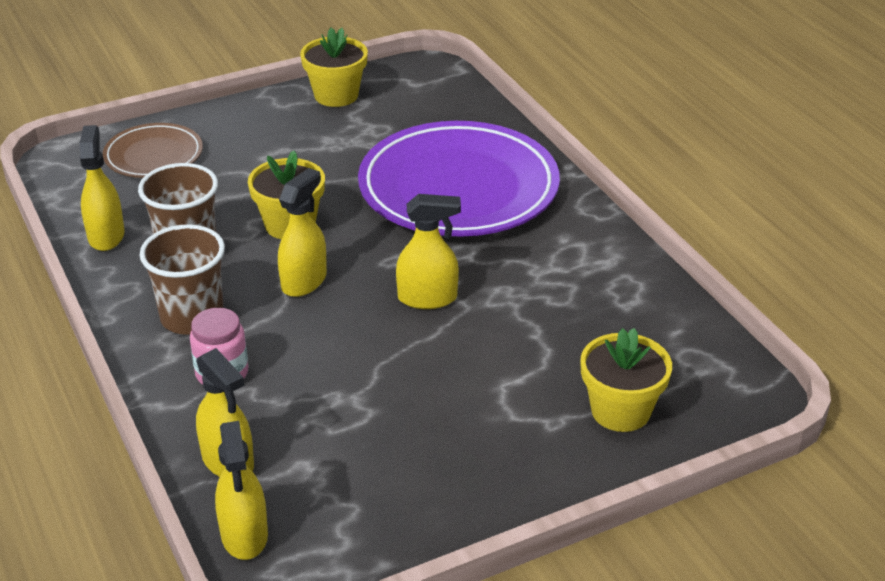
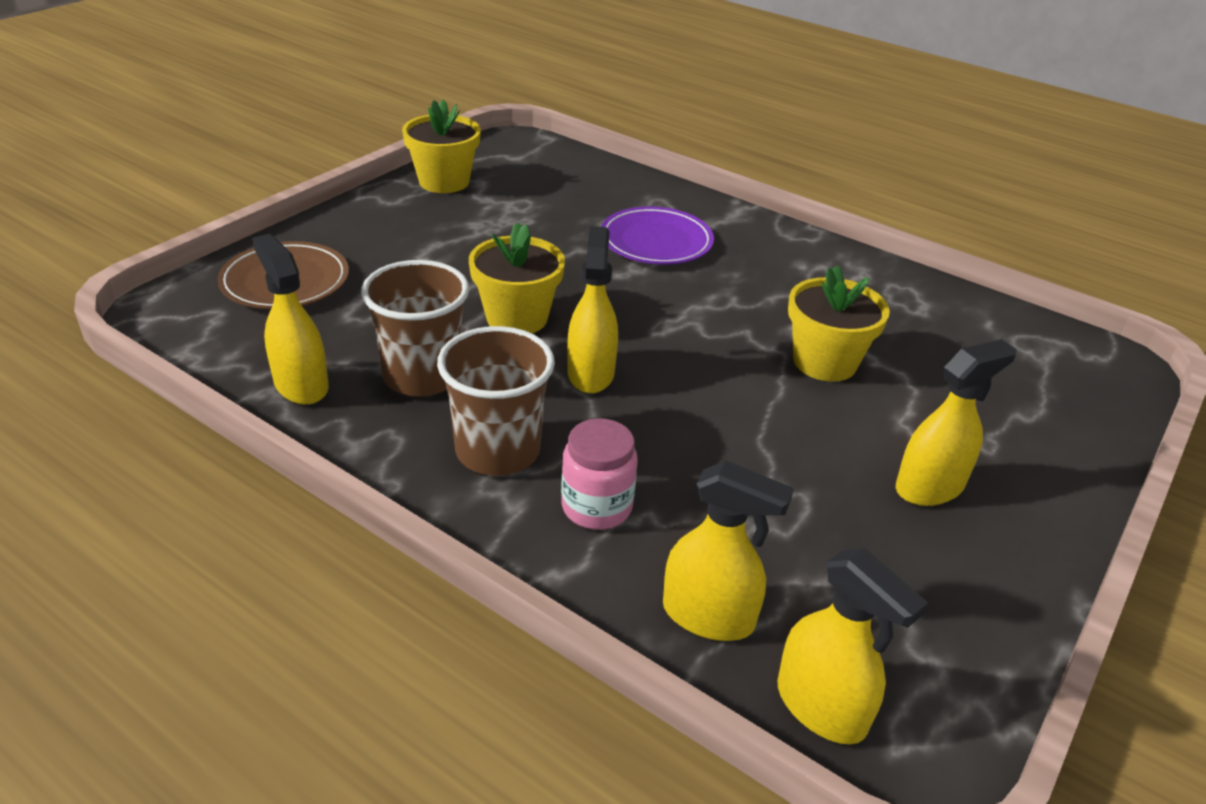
camera: 30 degrees left, 0 degrees up
(428, 298) = (737, 355): yellow spray bottle -> yellow spray bottle (930, 487)
(458, 188) = (656, 242): purple plate -> purple plate, size x0.51
(620, 411) = (1030, 412): yellow flower pot -> yellow flower pot (824, 362)

